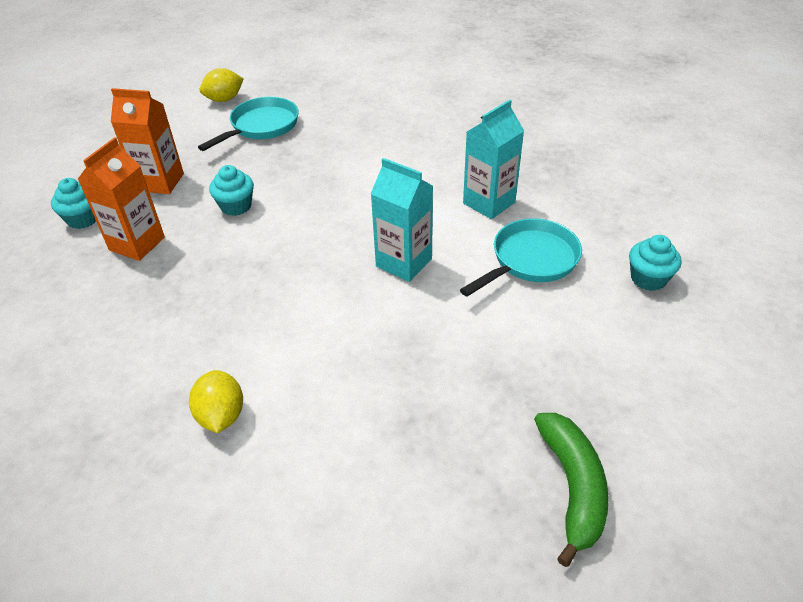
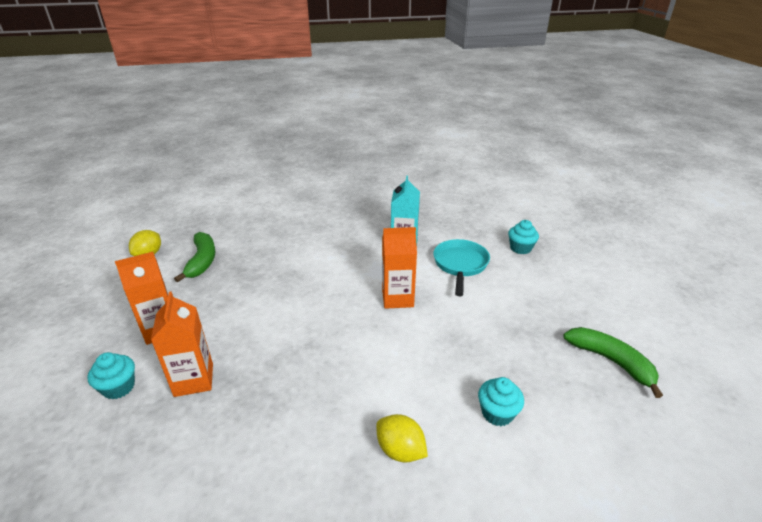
camera: 40 degrees left, 10 degrees down
(236, 206) = (245, 318): turquoise cupcake -> turquoise cupcake (497, 413)
(261, 127) = (202, 261): turquoise pan -> green banana
(404, 262) = (397, 298): turquoise carton -> orange carton

